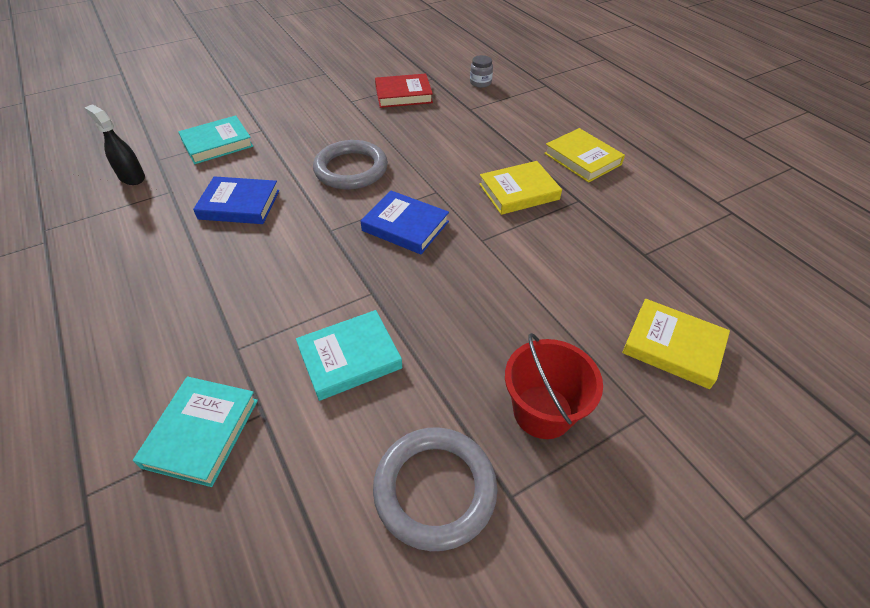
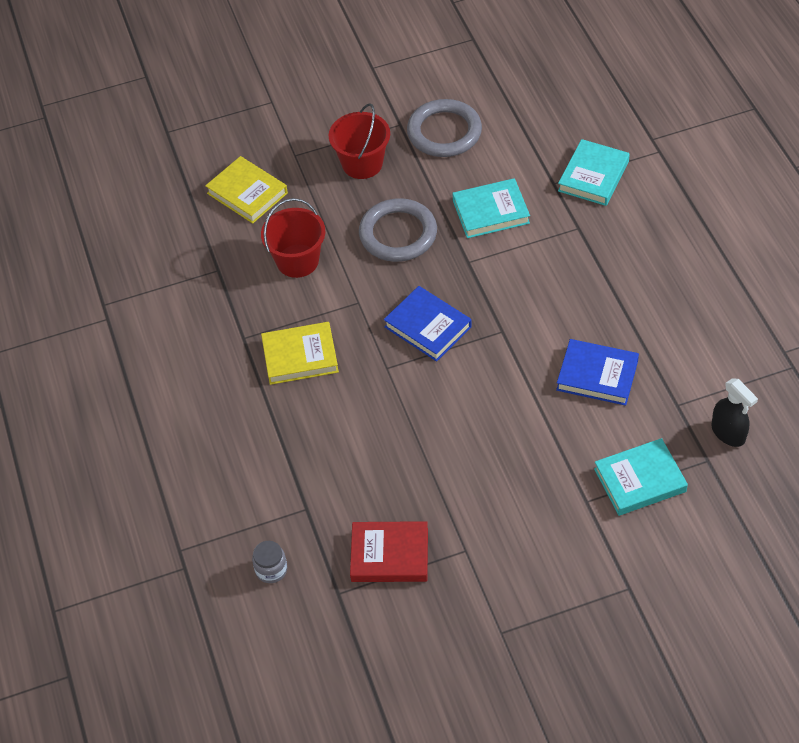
camera: 165 degrees left, 5 degrees up
(351, 169) = (475, 413): grey ring -> grey ring (398, 234)
(565, 272) = (297, 261): none -> red bucket
(582, 159) = (208, 396): yellow book -> none

